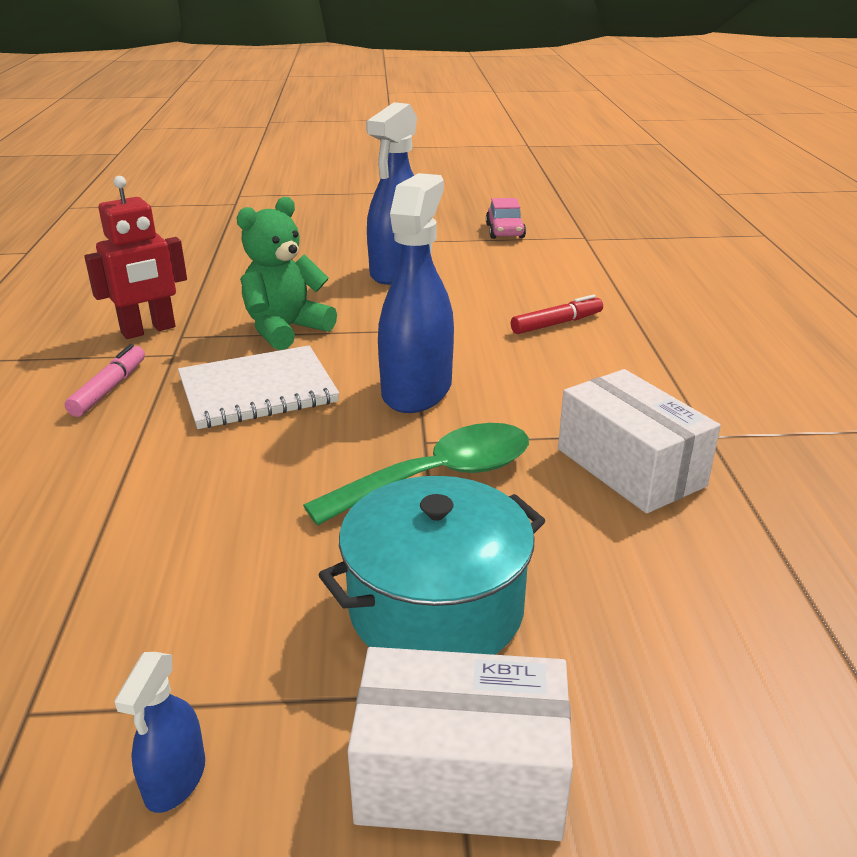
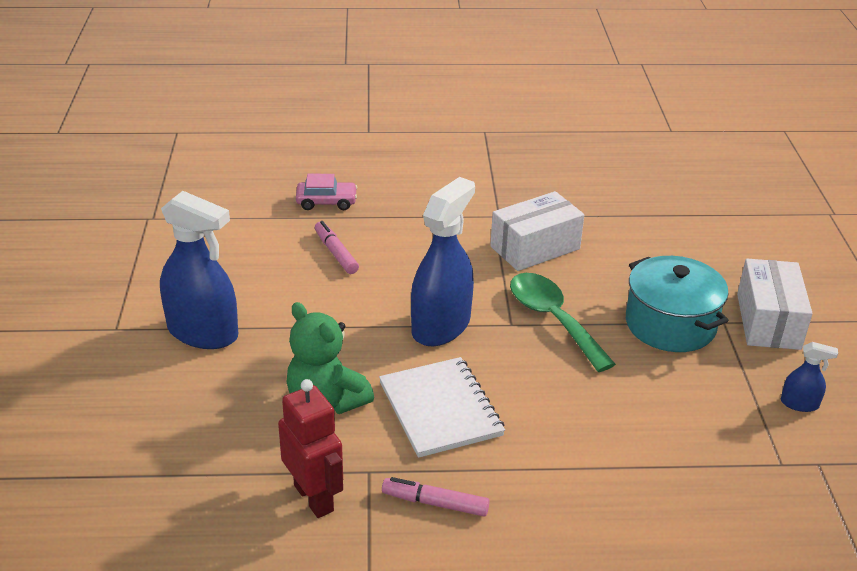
camera: 90 degrees left, 5 degrees up
(416, 390) = (441, 326): blue spray bottle -> blue spray bottle turned 105 degrees clockwise
(505, 231) = (113, 262): pink car -> pink car (326, 202)
(557, 324) = (336, 253): red marker -> pink marker

